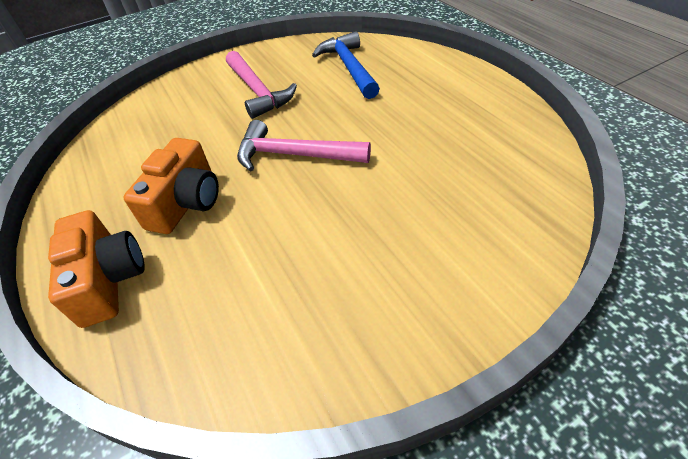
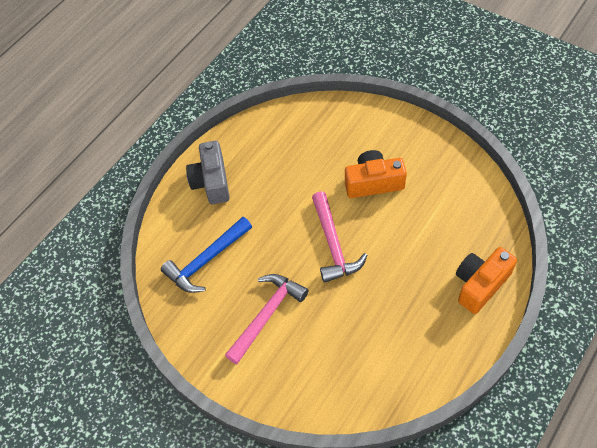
camera: 115 degrees left, 10 degrees up
(186, 202) = (407, 284): orange camera -> orange camera (373, 183)
(451, 85) = (211, 181): none -> grey camera

